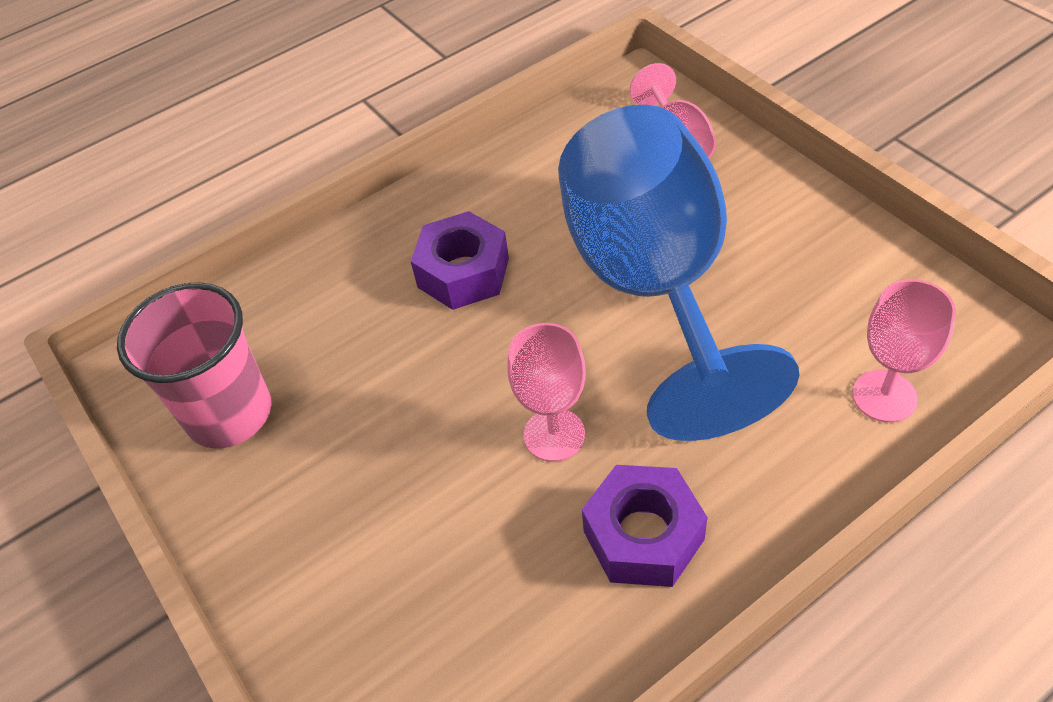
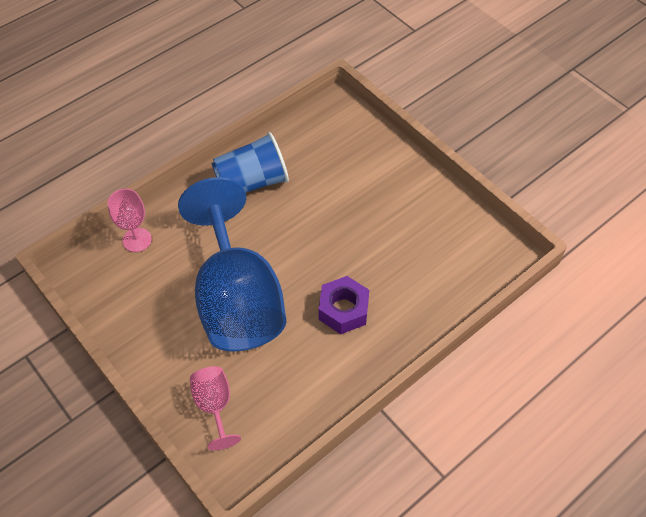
camera: 170 degrees right, 5 degrees up
(229, 413) = (448, 231): pink cup -> none
(554, 435) = (290, 222): pink goblet -> none
(643, 535) = (252, 182): purple nut -> blue cup

